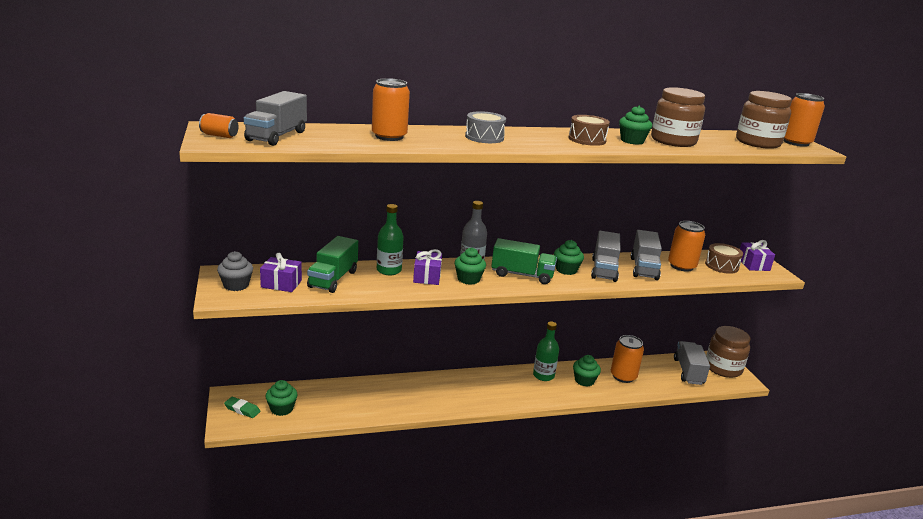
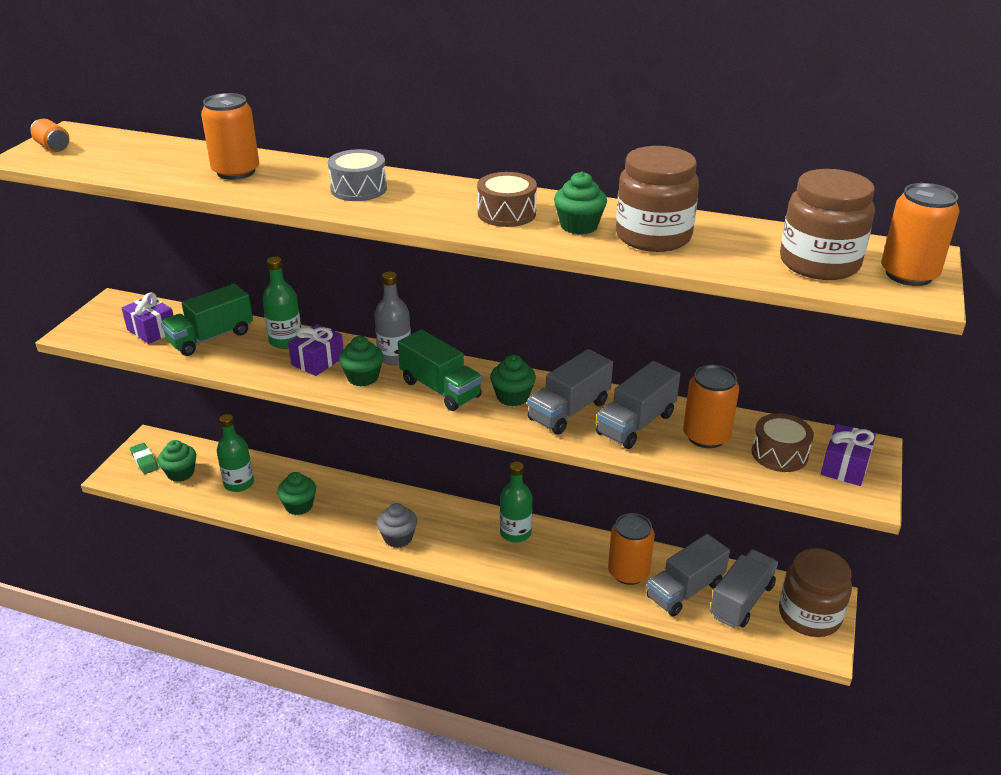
camera: 35 degrees right, 10 degrees up
(236, 285) = (108, 321): grey cupcake -> grey cupcake (398, 538)
(276, 136) = (109, 155): grey truck -> grey truck (685, 590)
(335, 402) = (239, 483): none -> green bottle
(584, 380) = (564, 559): green cupcake -> green cupcake (299, 506)

